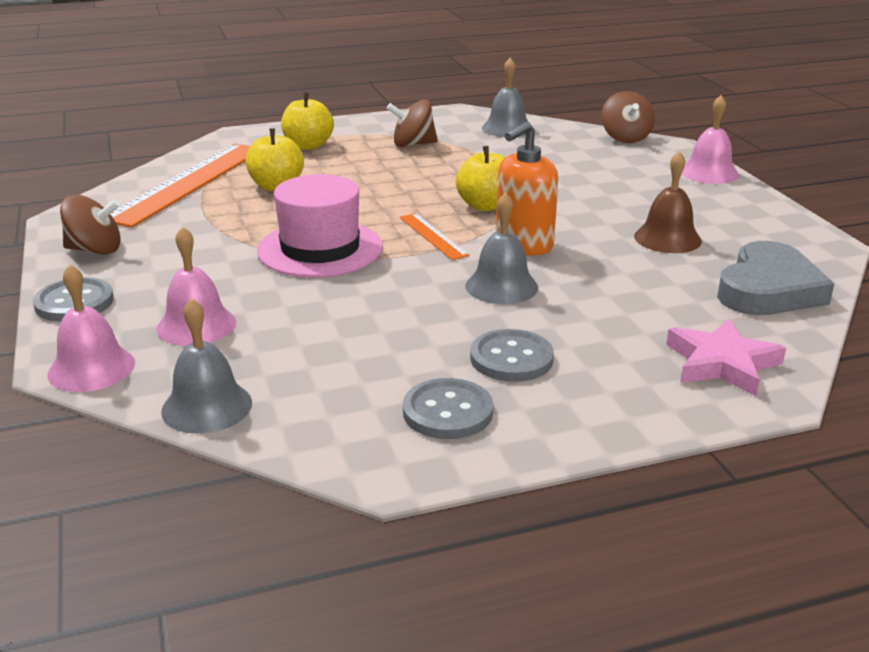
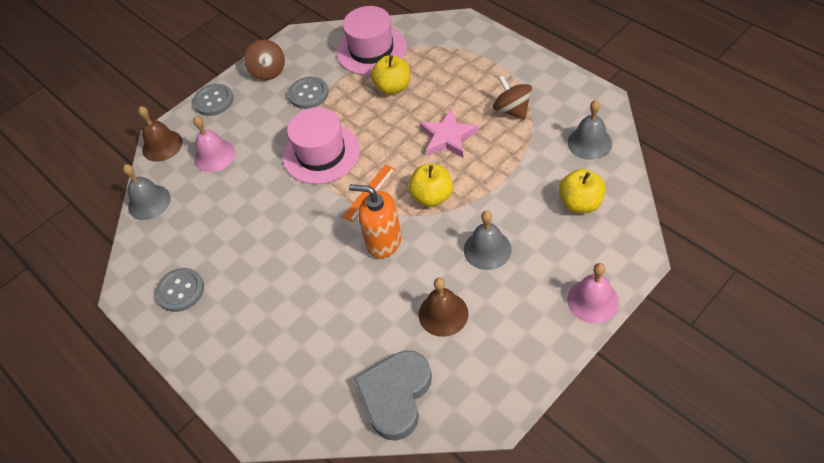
camera: 70 degrees right, 25 degrees up
(91, 368) = (162, 145): pink bell -> brown bell
(188, 183) = (371, 50): orange ruler -> pink hat
(308, 146) = (467, 63): yellow apple -> yellow apple (580, 203)
(501, 286) = (321, 255): grey bell -> grey bell (487, 249)
(511, 358) = (241, 294): grey button -> grey button (308, 94)
(625, 138) = (630, 221): brown spinning top -> none
(721, 363) = (282, 395): pink star -> pink star (448, 137)
(768, 289) = (395, 395): grey heart -> grey heart turned 105 degrees clockwise

